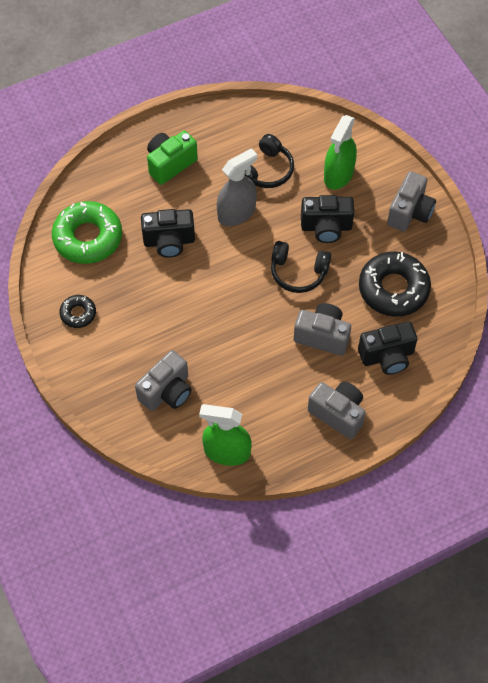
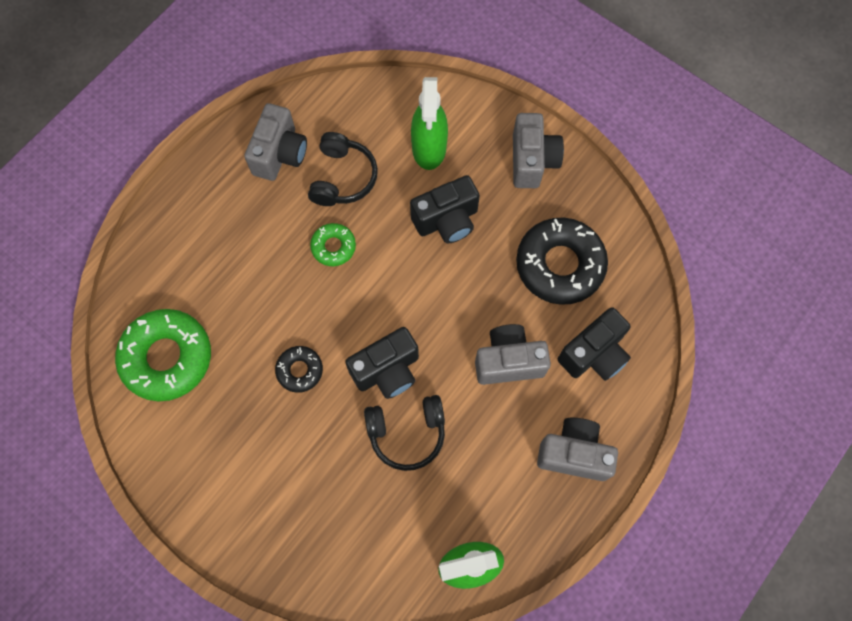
camera: 25 degrees left, 10 degrees up
(78, 313) = (202, 465): black donut -> black donut (300, 370)
(167, 392) = (360, 520): grey camera -> grey camera (280, 154)
(169, 241) = (270, 319): black camera -> black camera (387, 370)
(170, 164) = (223, 217): green camera -> none
(236, 213) = (333, 247): grey spray bottle -> green donut
(298, 272) = (442, 292): black headphones -> black headphones (407, 433)

